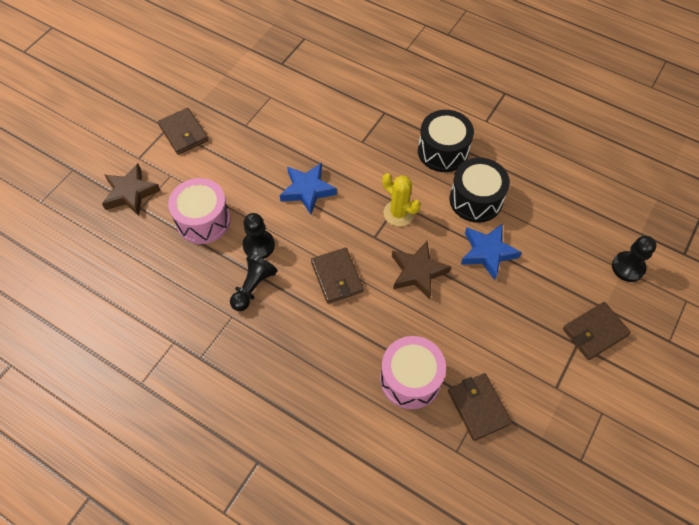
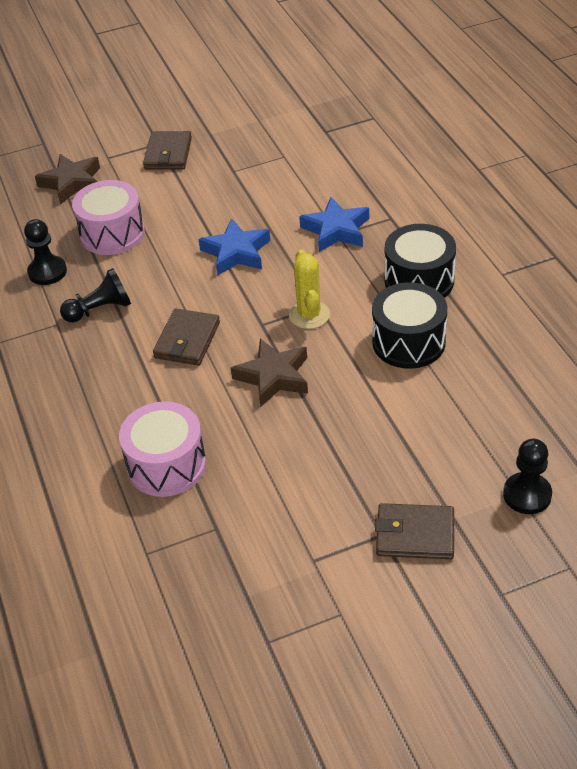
camera: 40 degrees right, 15 degrees down
(259, 245) = (141, 278): black pawn -> black pawn (47, 272)
(478, 407) = (209, 529): brown wallet -> none
(487, 252) = (369, 397): blue star -> blue star (336, 230)

